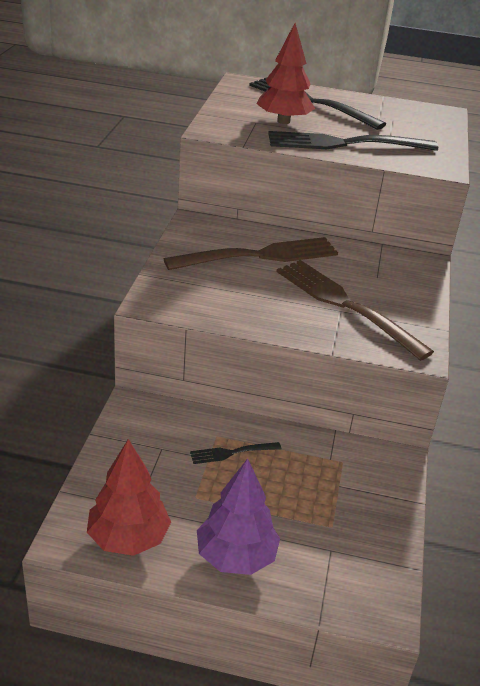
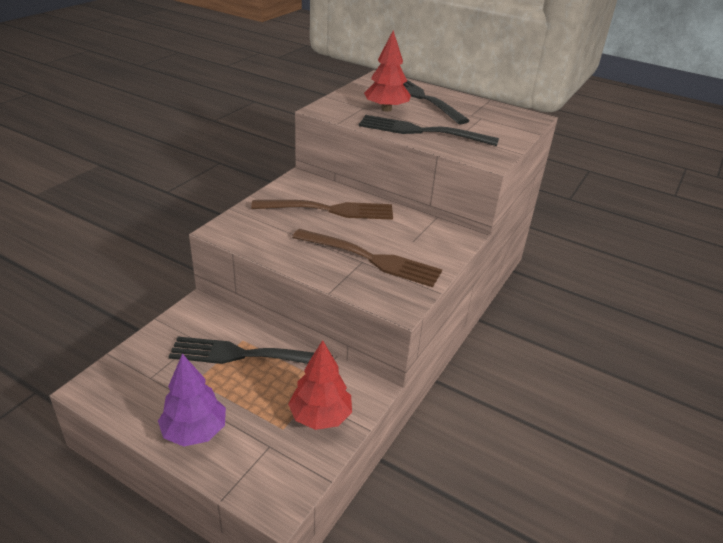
camera: 20 degrees right, 0 degrees up
(128, 538) = (129, 398): red tree -> red tree (320, 416)
(232, 452) = (245, 355): black fork -> black fork, size x2.23
(347, 306) = (370, 258): brown fork -> brown fork turned 135 degrees clockwise

